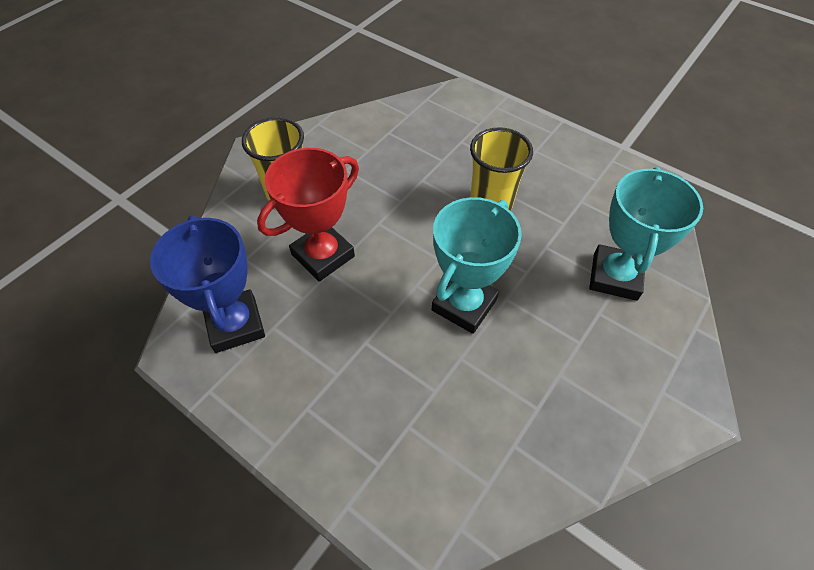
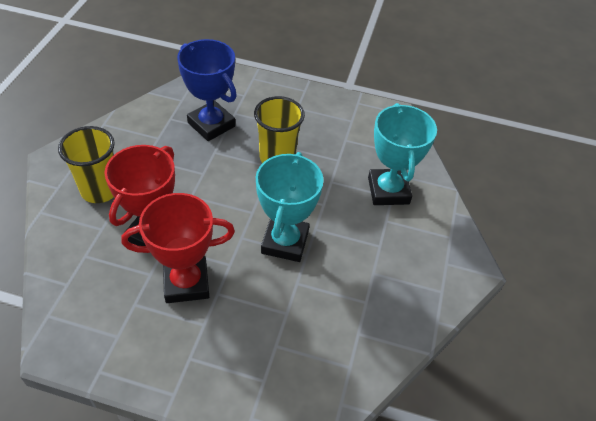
camera: 25 degrees left, 5 degrees down
(235, 324) = (100, 311): blue trophy -> blue trophy (211, 124)
(336, 320) = (186, 283): none -> red trophy

